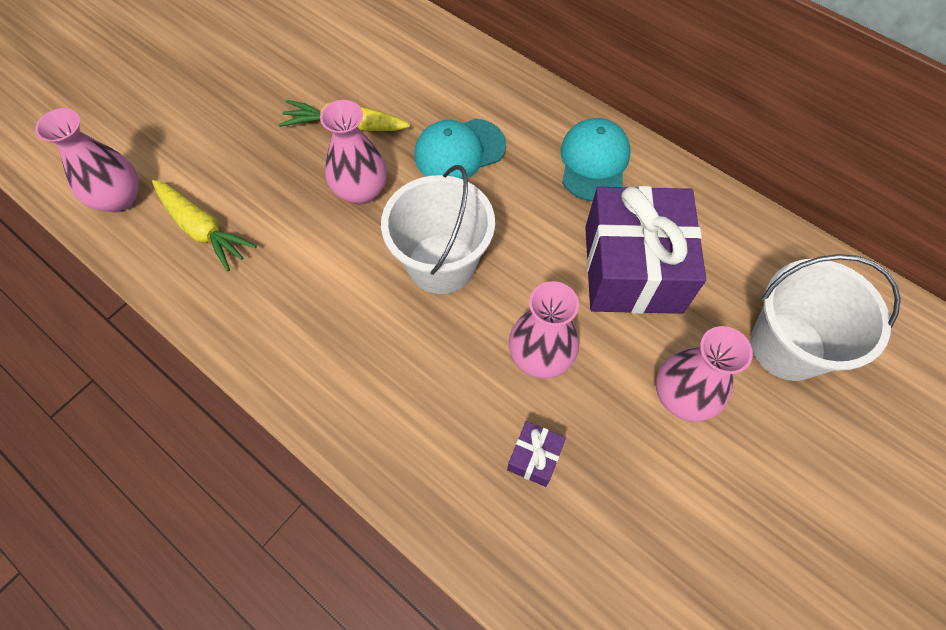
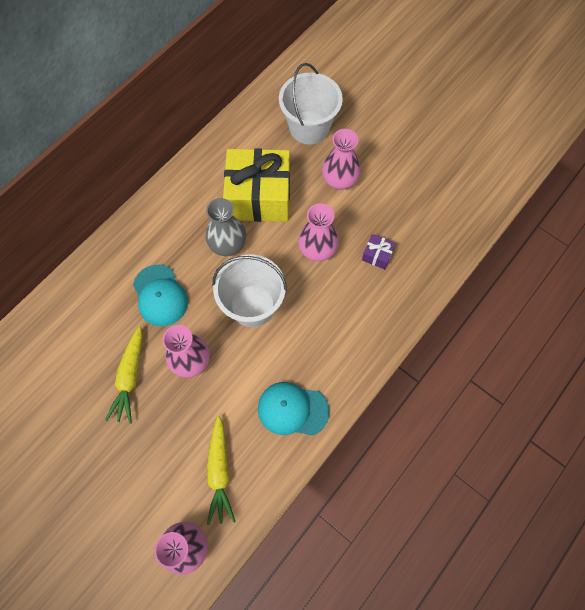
camera: 90 degrees left, 5 degrees up
(203, 230) = (219, 472): yellow carrot -> yellow carrot turned 135 degrees clockwise
(542, 228) = (228, 245): none -> grey vase
(594, 162) = (177, 211): turquoise cap -> turquoise cap (292, 409)
(633, 268) = (259, 196): purple gift -> yellow gift

